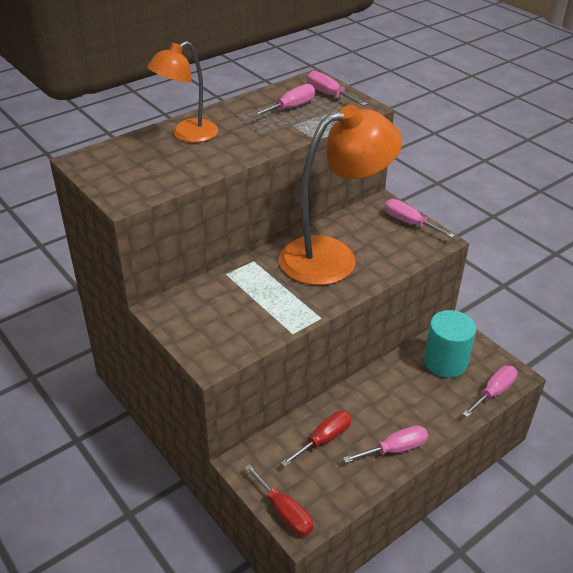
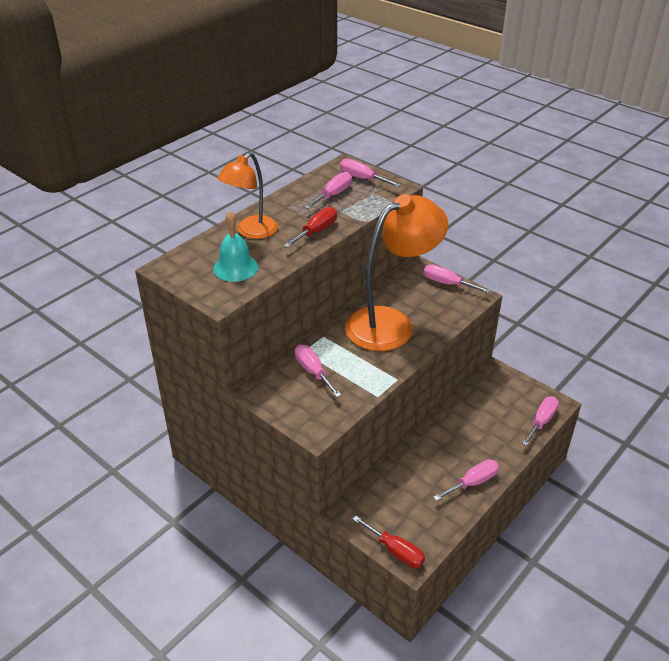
camera: 10 degrees left, 0 degrees up
(155, 169) = (235, 268): none -> turquoise bell
(229, 296) = (313, 372): none -> pink screwdriver
(324, 439) = (411, 484): red screwdriver -> red screwdriver (316, 231)
(445, 362) = (495, 401): turquoise cylinder -> none

